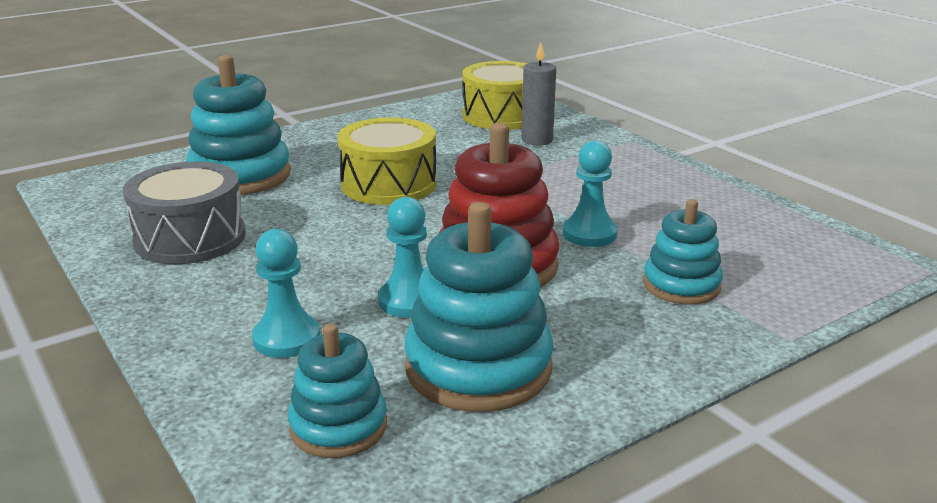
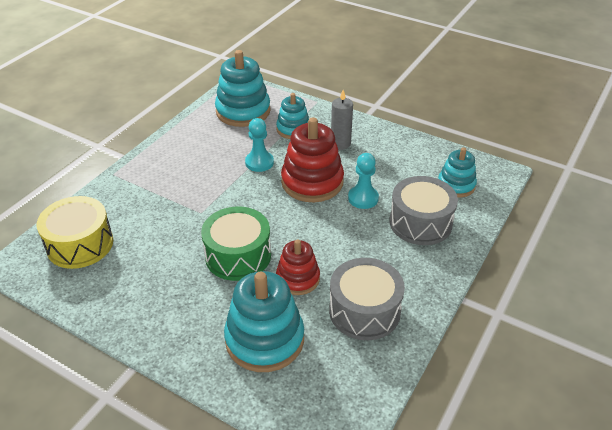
camera: 115 degrees left, 15 degrees up
(286, 338) = (420, 222): turquoise pawn -> grey drum
(302, 210) = (298, 278): none -> red stacking toy
(389, 184) = (238, 255): yellow drum -> green drum
(478, 368) = (394, 164): turquoise stacking toy -> turquoise stacking toy (243, 111)
(537, 140) = (128, 213): grey candle -> grey candle (340, 144)

